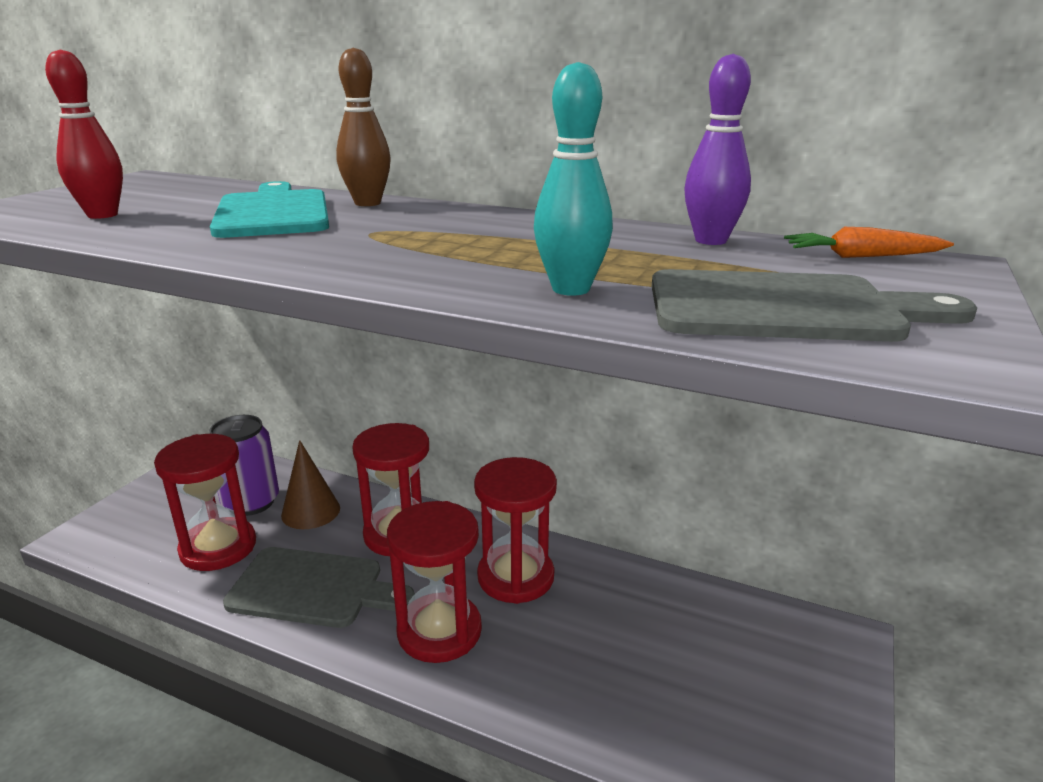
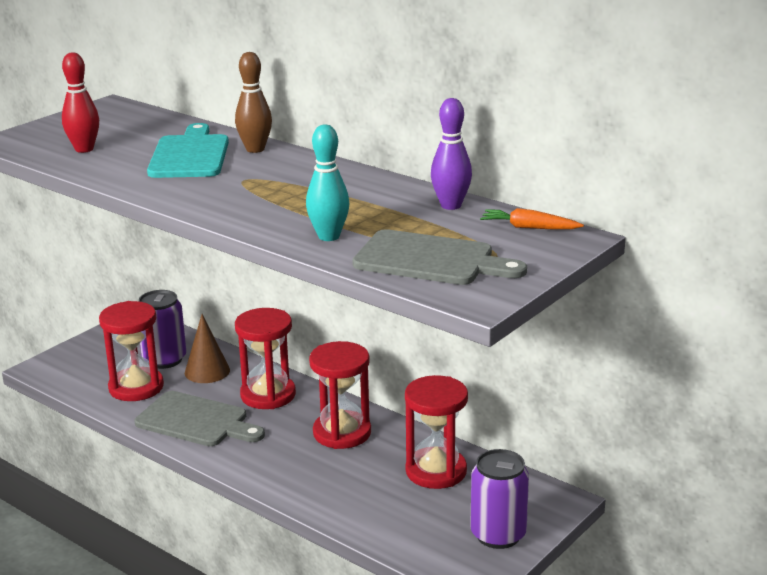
camera: 15 degrees right, 0 degrees up
(439, 631) = (274, 457): red hourglass -> red hourglass (436, 471)
(809, 716) = (498, 535): none -> purple can

